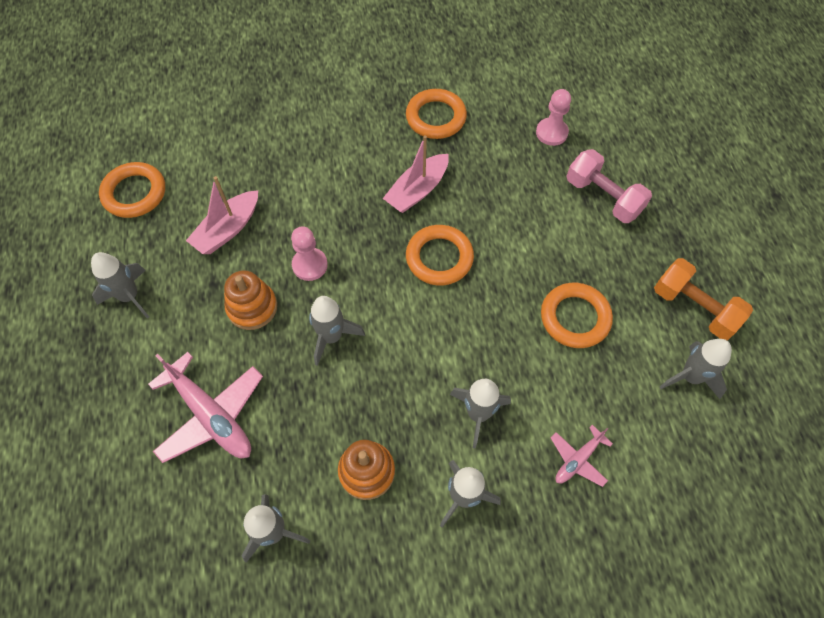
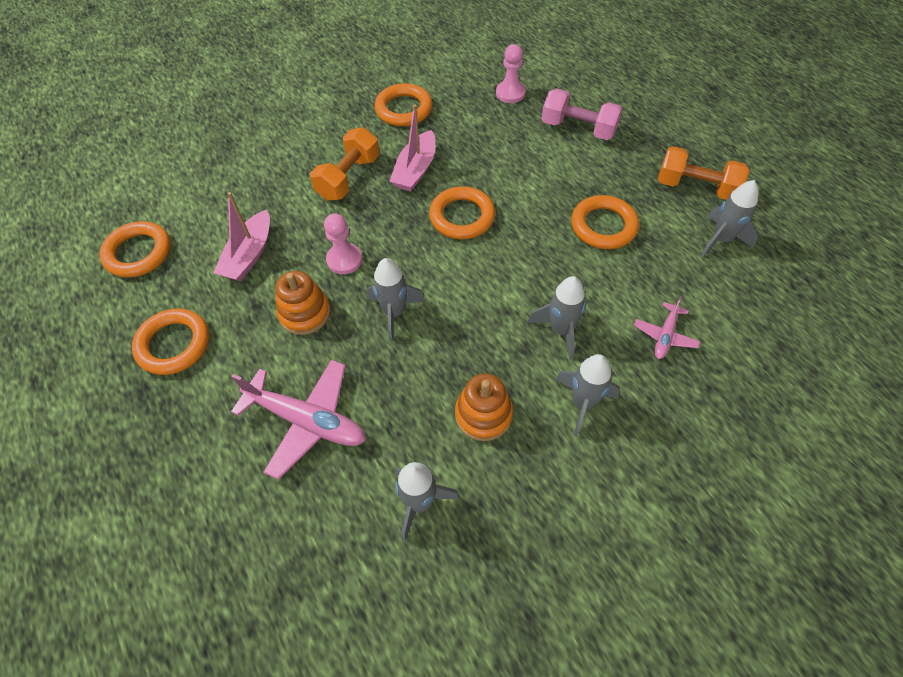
camera: 20 degrees left, 5 degrees down
(130, 296) = (174, 344): grey rocket -> orange ring
(350, 177) = (348, 178): none -> orange dumbbell

